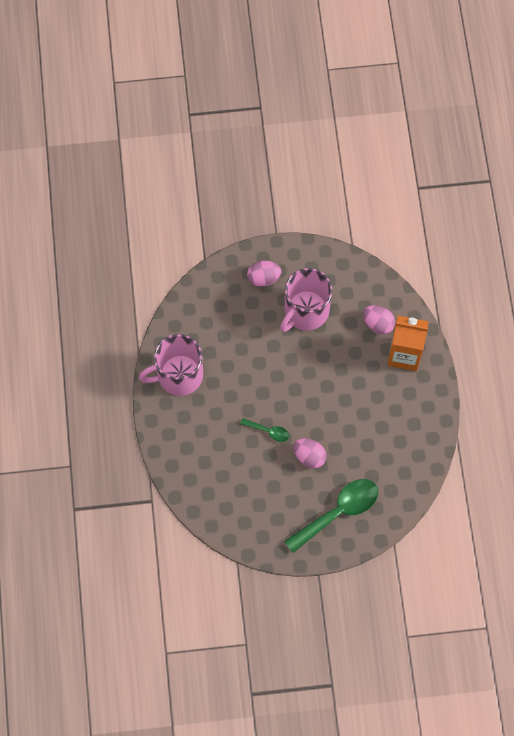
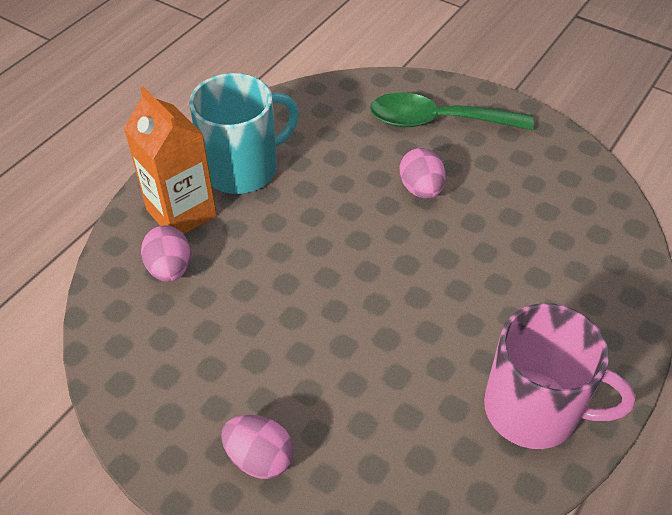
camera: 140 degrees left, 20 degrees down
(268, 431) = (451, 247): green spoon -> none
(305, 311) = (247, 357): pink mug -> none
(404, 401) = (242, 168): none -> turquoise mug

